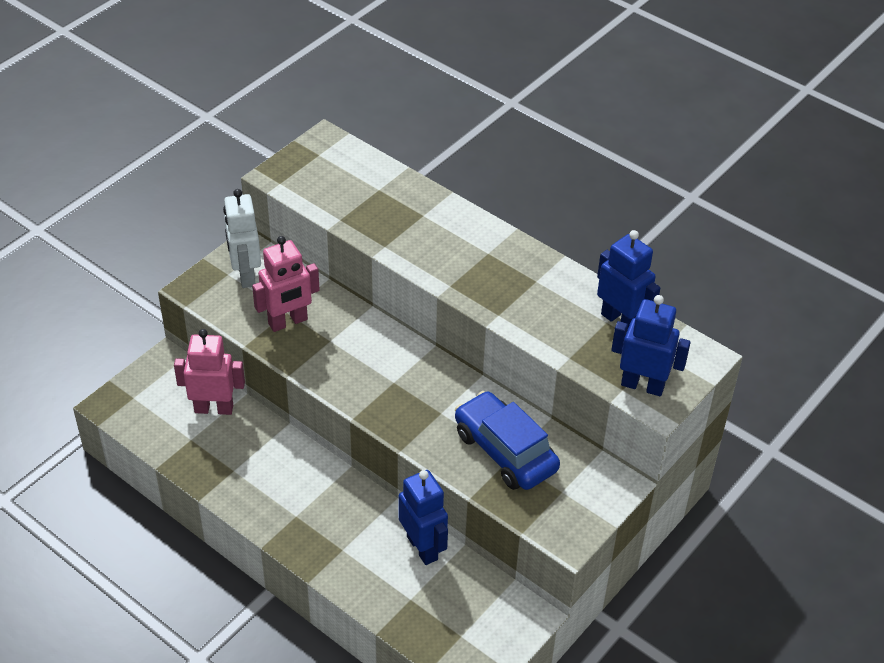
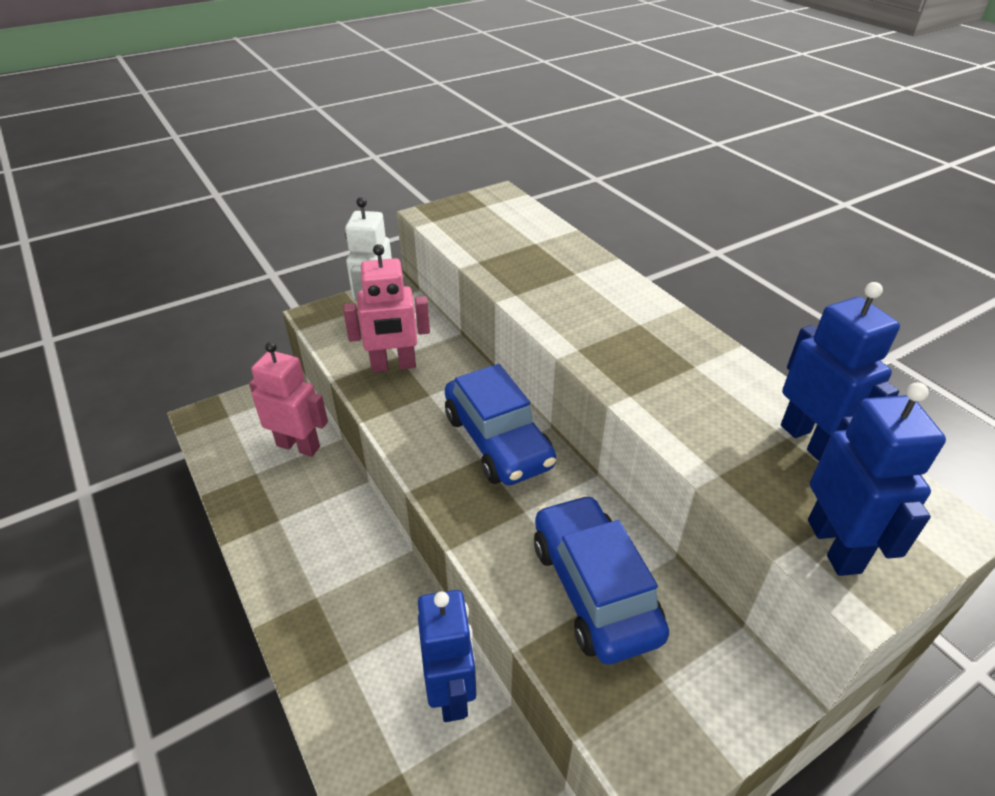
camera: 20 degrees right, 5 degrees down
(401, 366) = (498, 441): none -> blue car
(642, 385) = (834, 546): blue robot -> blue robot turned 45 degrees clockwise

